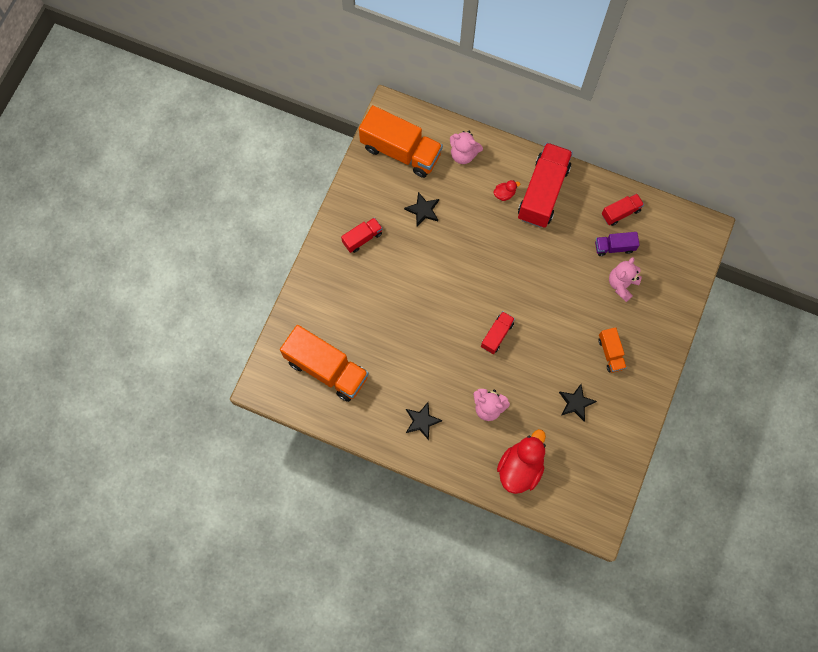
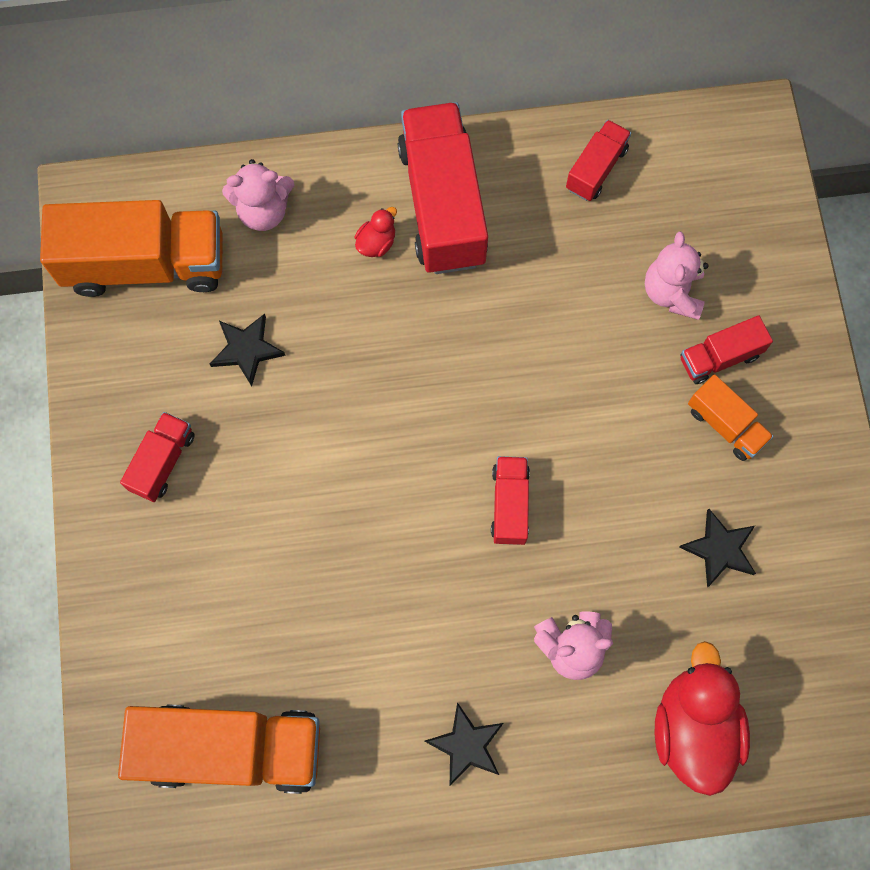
camera: 30 degrees left, 0 degrees up
(614, 247) = (621, 234): purple truck -> none
(626, 323) = (719, 357): none -> red truck

